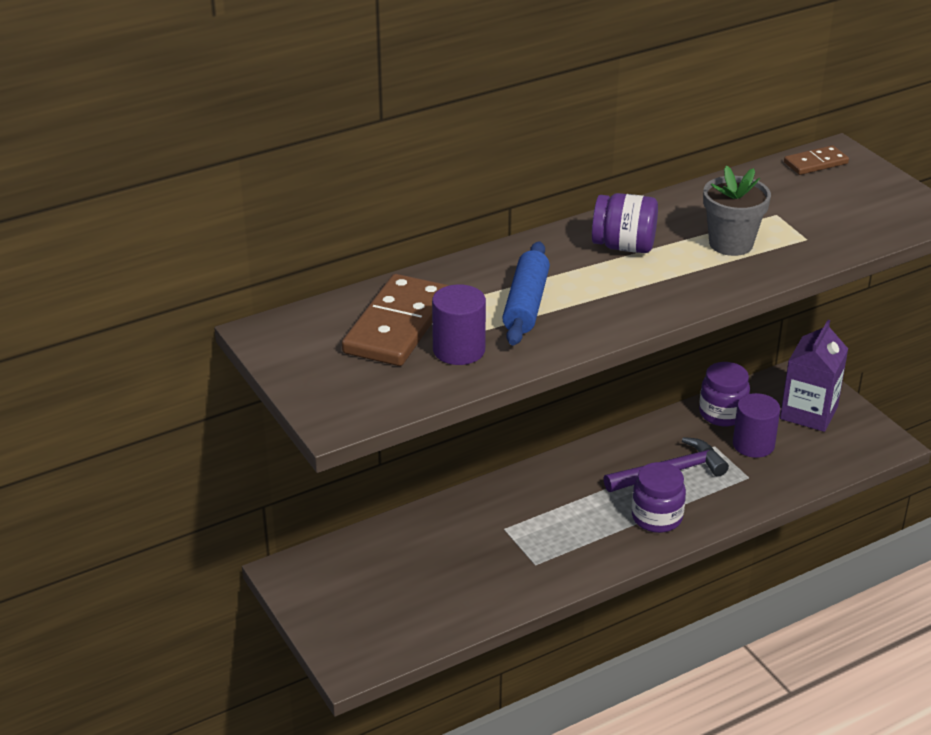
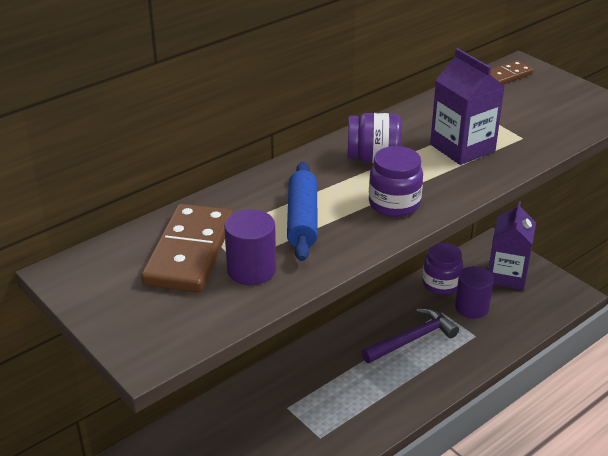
camera: 10 degrees left, 0 degrees up
(656, 517) = (411, 381): purple jar -> purple jar (394, 204)
(731, 244) = (462, 148): grey flower pot -> purple carton

